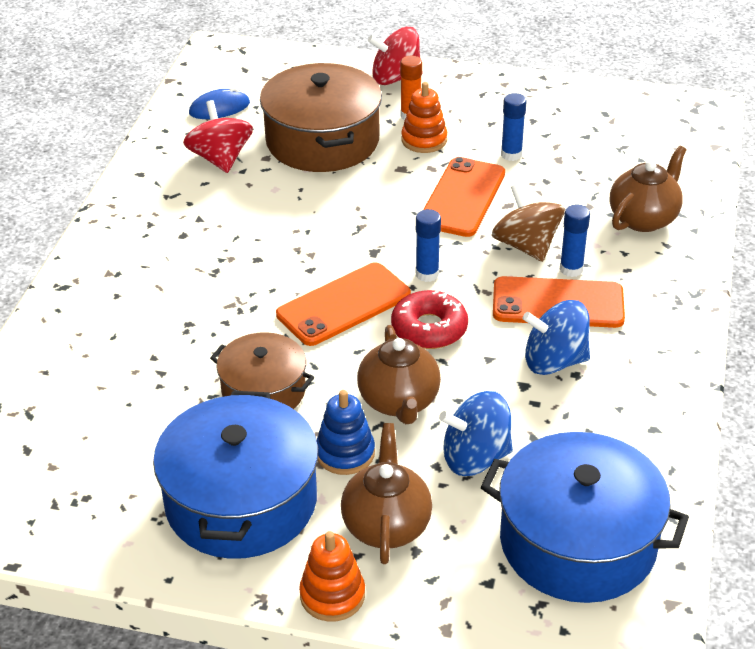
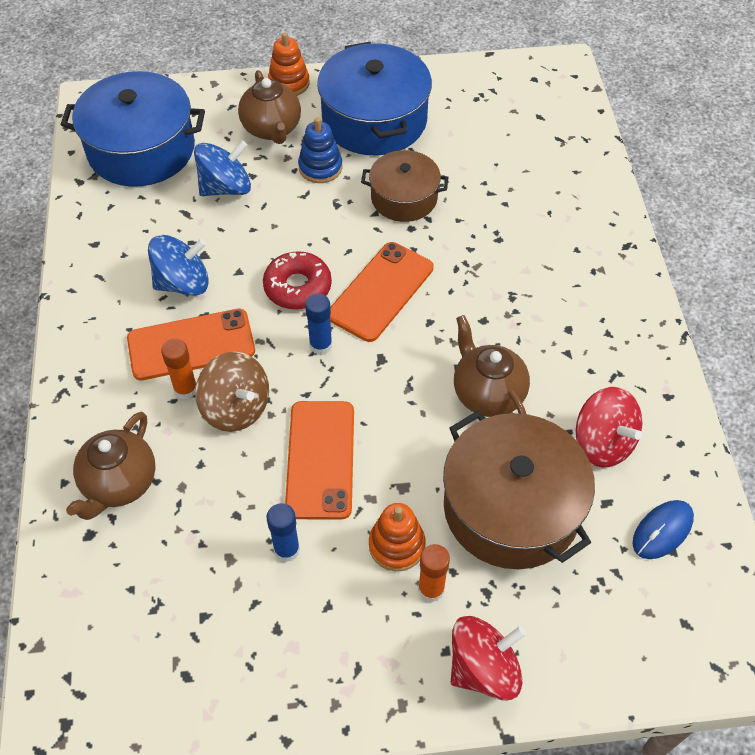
camera: 160 degrees right, 15 degrees up
(399, 402) = (297, 215): brown teapot -> brown teapot (487, 393)
(571, 269) = (186, 389): blue glue stick -> orange glue stick

